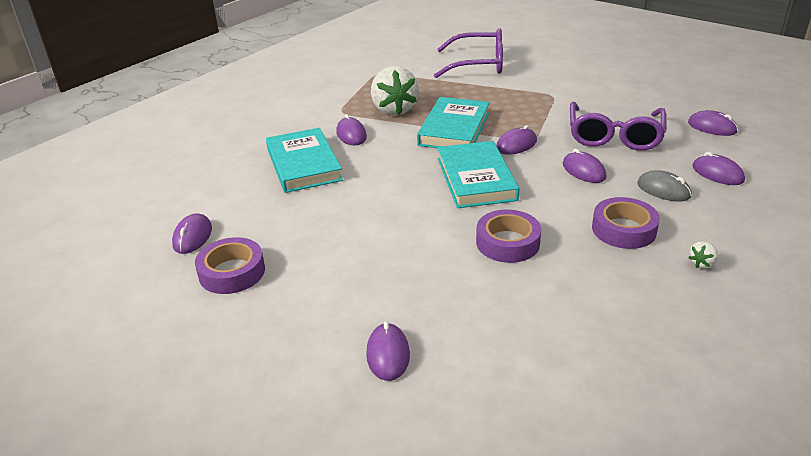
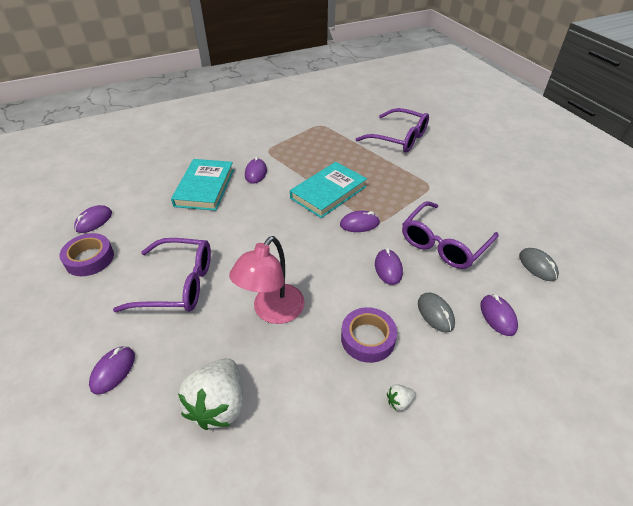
camera: 25 degrees right, 10 degrees up
(374, 257) = (178, 284): none -> purple glasses
(394, 109) = (303, 160): white strawberry -> white strawberry (218, 405)
(476, 179) = (303, 244): turquoise book -> none
(507, 242) = (272, 312): purple tape -> pink lamp
(712, 127) = (537, 266): purple mouse -> grey mouse

